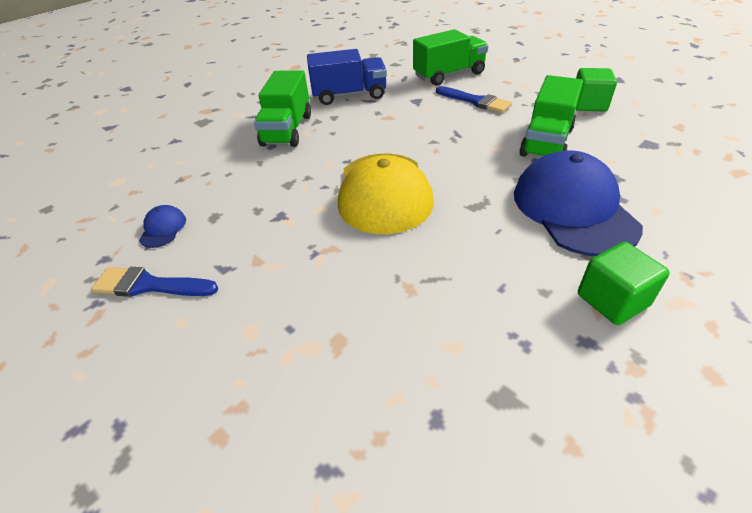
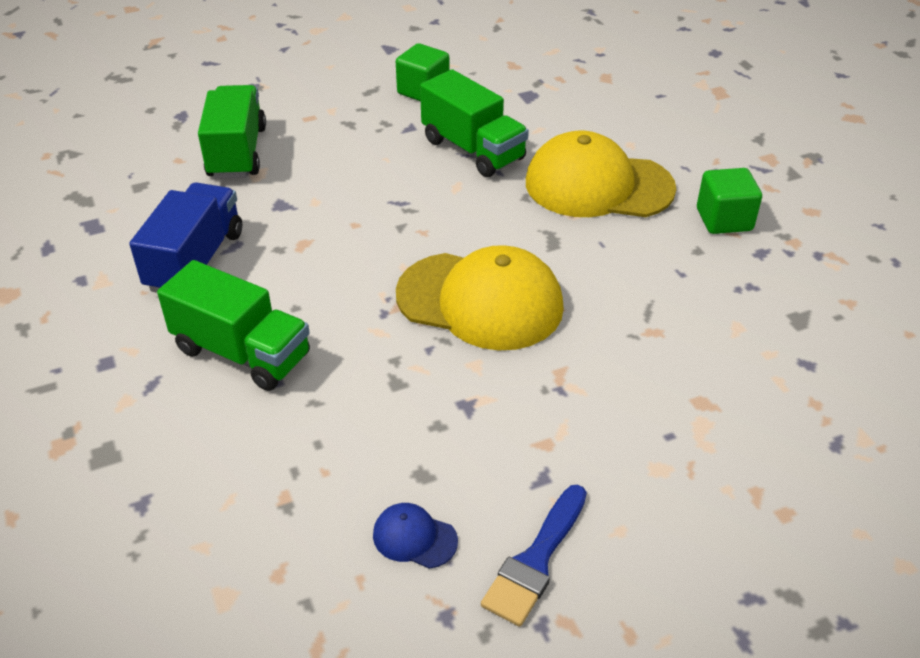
camera: 70 degrees left, 0 degrees up
(475, 101) = (335, 160): blue brush -> none
(573, 209) = (598, 185): blue cap -> yellow cap

